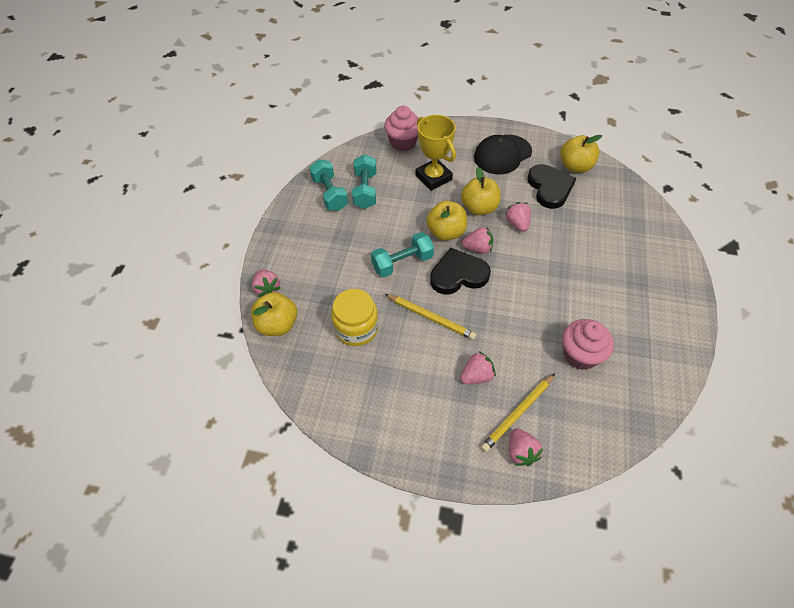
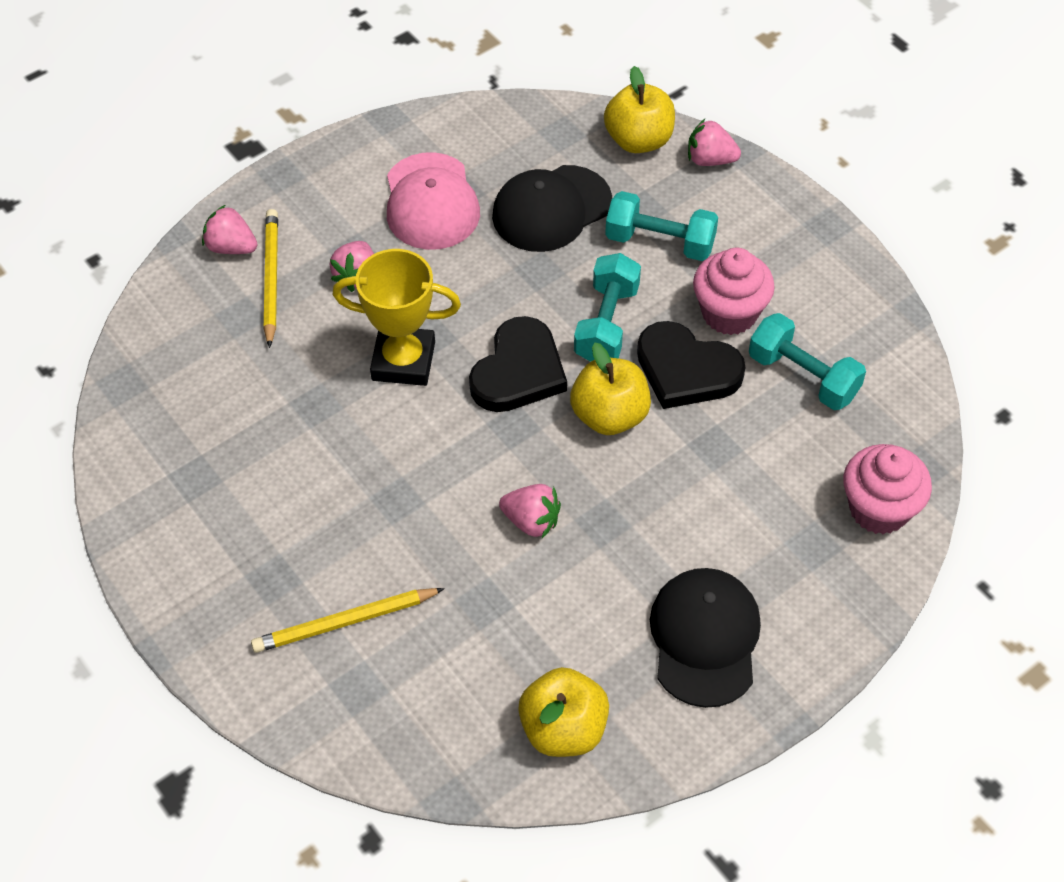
camera: 130 degrees right, 0 degrees up
(330, 194) = (838, 327): turquoise dumbbell -> turquoise dumbbell (660, 242)
(356, 328) = (551, 209): yellow jar -> black cap
(400, 382) = (431, 202): none -> pink cap
(431, 318) = (484, 291): yellow pencil -> yellow pencil (345, 622)
(433, 177) = (745, 488): yellow trophy -> yellow trophy (403, 361)
(478, 248) = (539, 431): pink strawberry -> none
(479, 208) = (615, 497): yellow apple -> none
(549, 188) = (556, 637): black heart -> black heart (686, 370)
(580, 355) = (259, 402): pink cupcake -> pink cupcake (729, 313)

